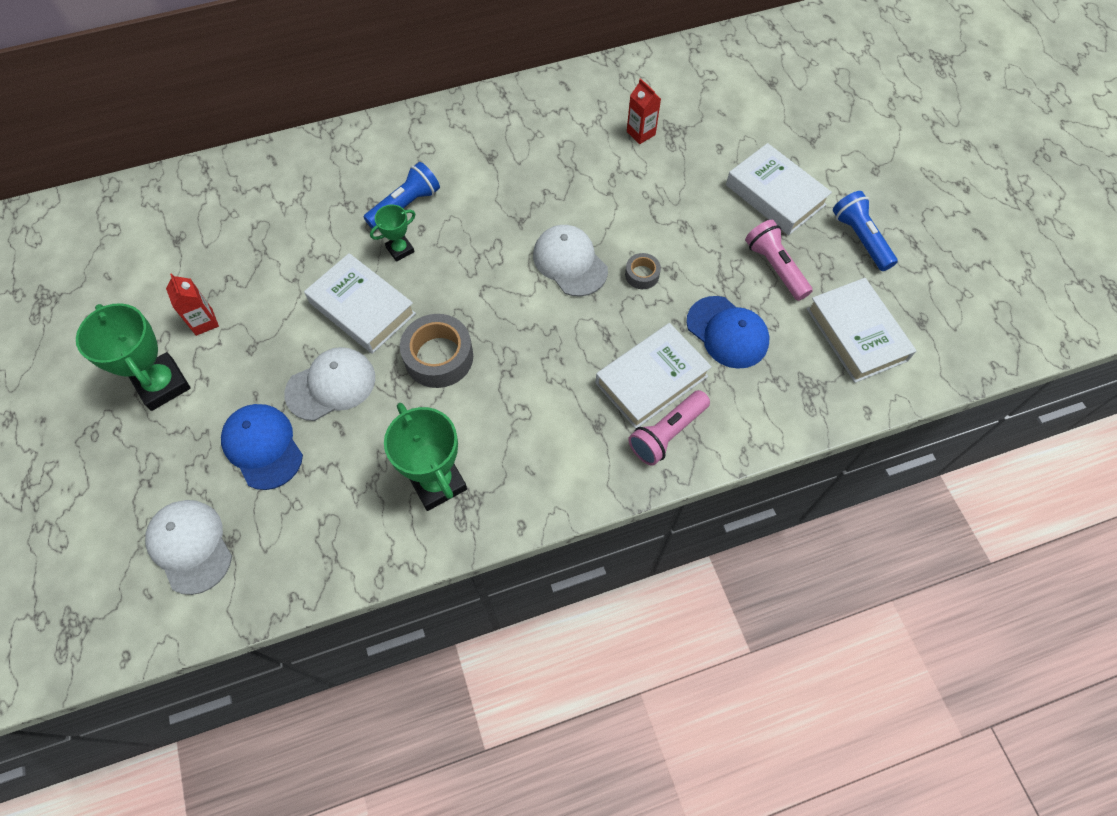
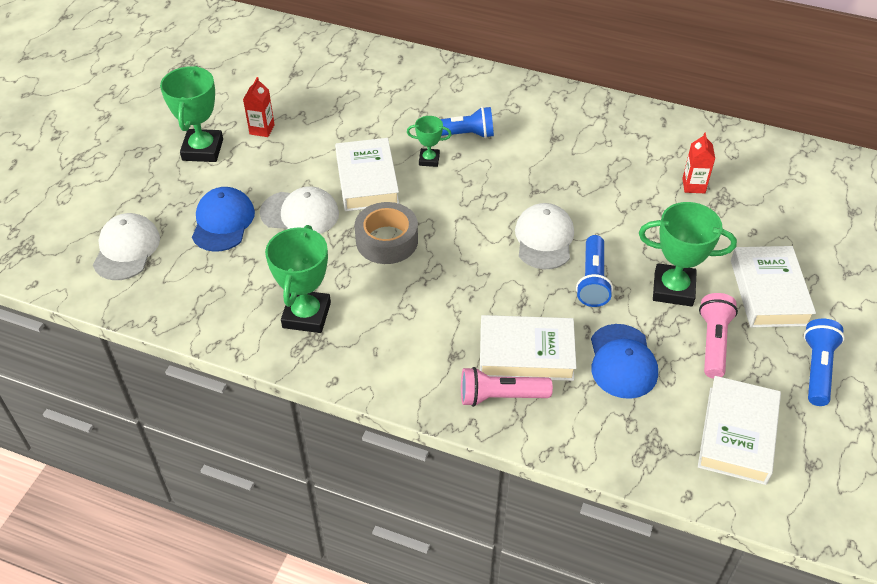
camera: 40 degrees right, 15 degrees down
(642, 275) = (593, 280): grey tape -> blue flashlight
(707, 240) = (673, 289): none -> green trophy

